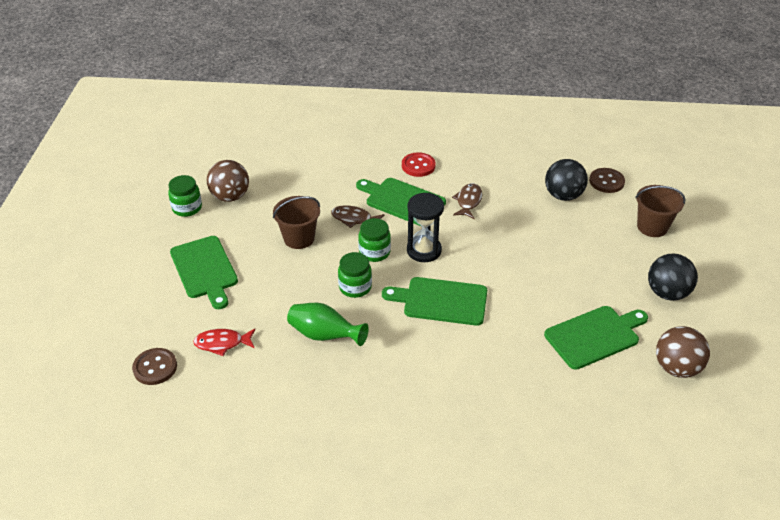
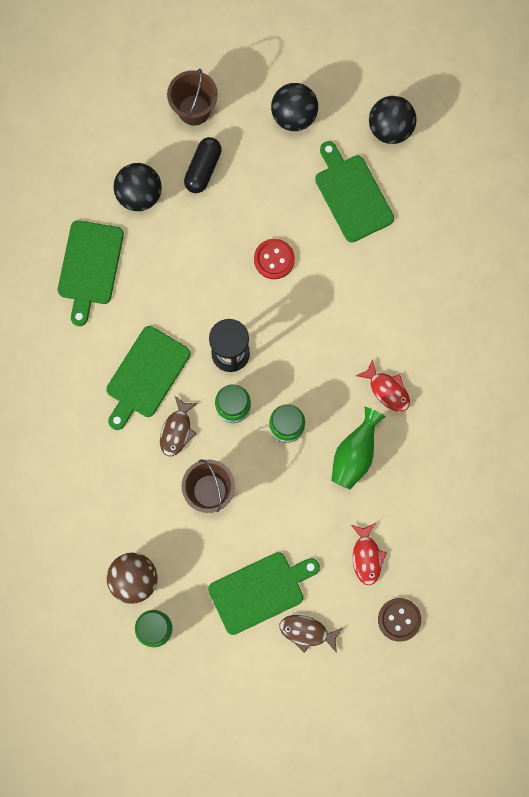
camera: 90 degrees left, 35 degrees up
(390, 361) = (387, 390): none -> red fish
(418, 166) = (80, 356): red button -> red button (274, 259)
(441, 301) = (306, 338): green cutting board -> green cutting board (90, 267)
(468, 201) = (148, 301): brown fish -> brown fish (307, 632)
(596, 233) = (203, 169): none -> black capsule
(606, 181) = (115, 143): brown button -> none
(676, 368) = (390, 129): brown ball -> black ball

